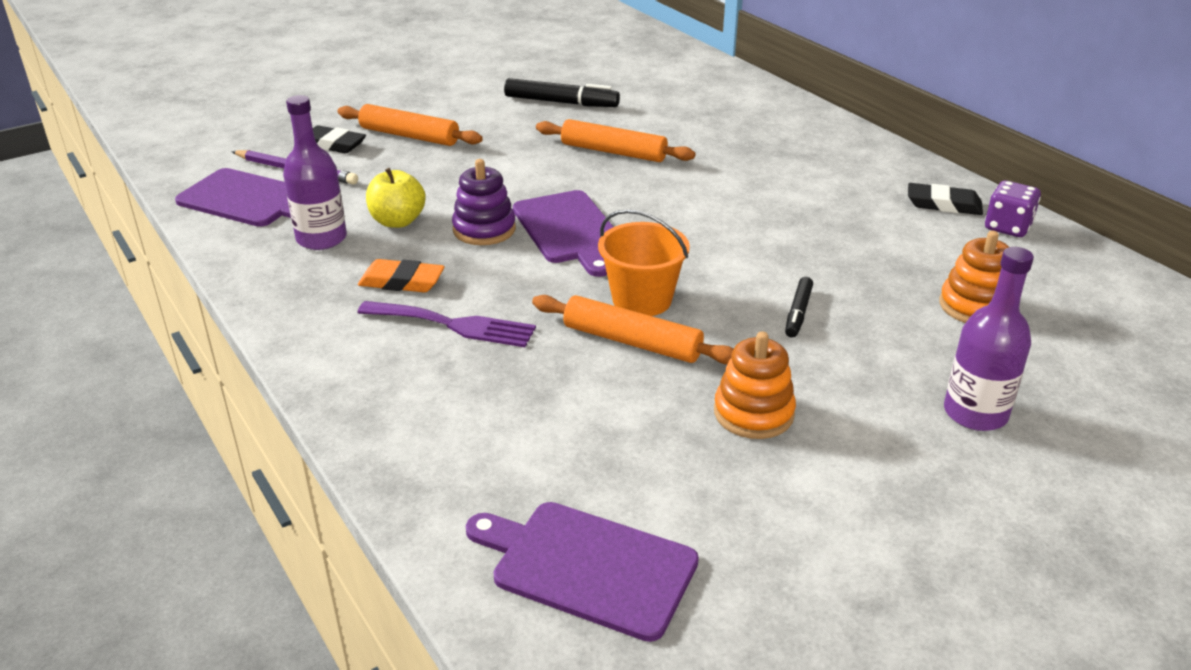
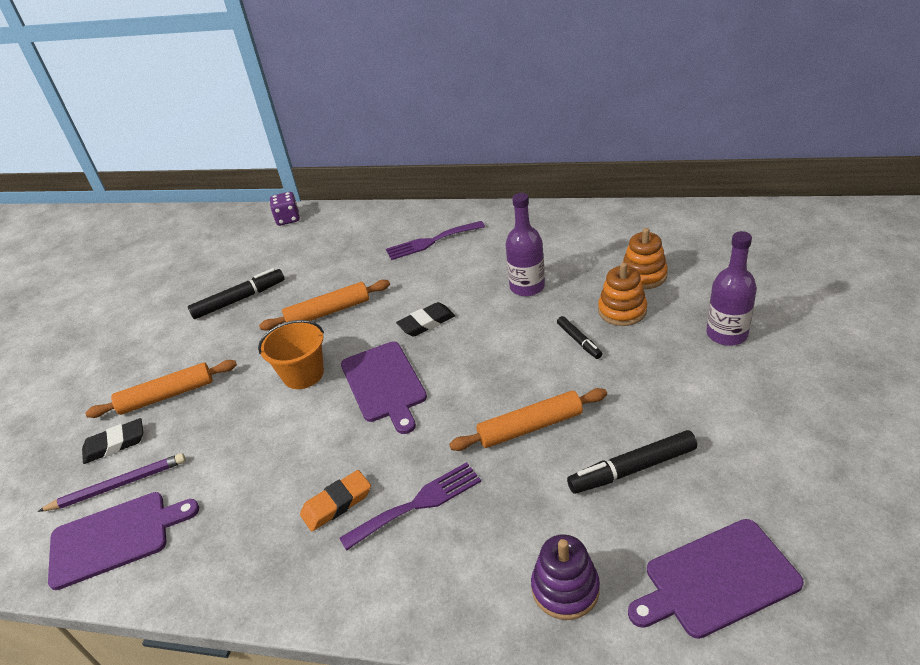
camera: 40 degrees left, 5 degrees up
(321, 239) = (227, 520): purple bottle -> purple bottle (527, 287)
(397, 221) = (263, 464): yellow apple -> none
(484, 229) = (331, 424): purple stacking toy -> purple stacking toy (565, 588)
(569, 230) = (384, 384): purple cutting board -> purple cutting board turned 45 degrees clockwise
(642, 300) = (494, 396): orange bucket -> orange bucket (303, 374)
(664, 437) = (632, 469): none -> black marker
(753, 413) = (647, 417): orange stacking toy -> orange stacking toy (622, 311)
(797, 151) = (431, 241): none -> purple fork
(943, 204) = (547, 226): black eraser -> black eraser (426, 323)
(1007, 227) = (592, 220): purple dice -> purple dice (288, 219)

